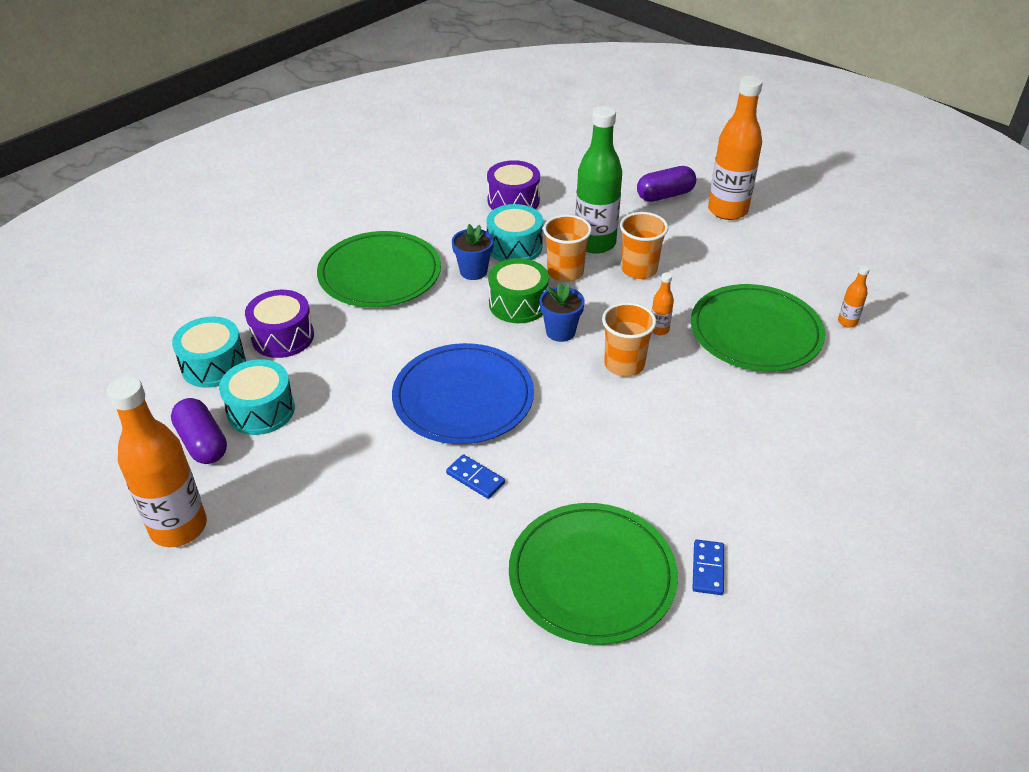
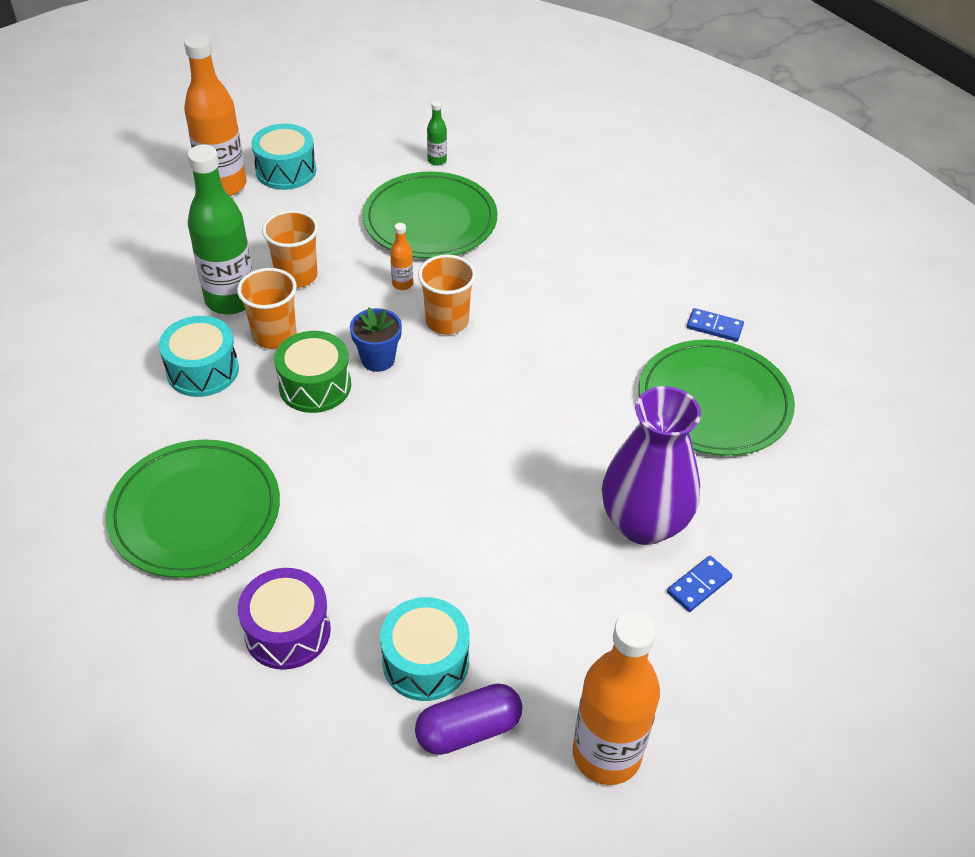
camera: 80 degrees left, 5 degrees up
(213, 365) = (319, 717): turquoise drum -> turquoise drum (286, 171)
(417, 530) = (644, 523): none -> purple vase
(463, 397) = (459, 459): blue plate -> none
(473, 271) = (234, 416): blue flower pot -> none
(475, 478) = (582, 466): blue domino -> blue domino (699, 585)
(513, 201) = (102, 354): purple drum -> none
(665, 195) = (168, 224): purple capsule -> none
(847, 322) = (437, 160): orange bottle -> green bottle

